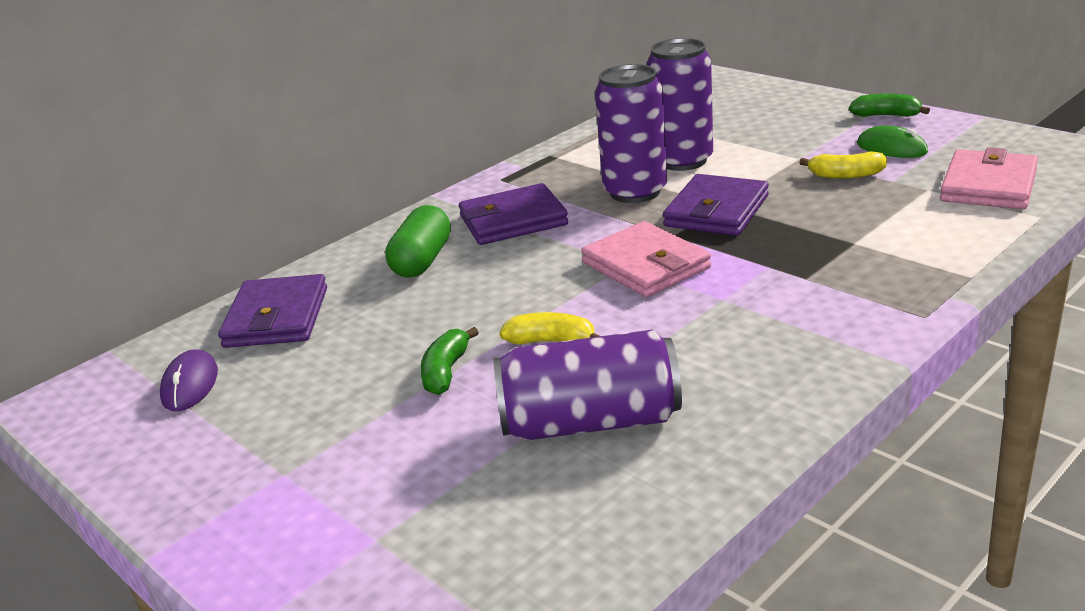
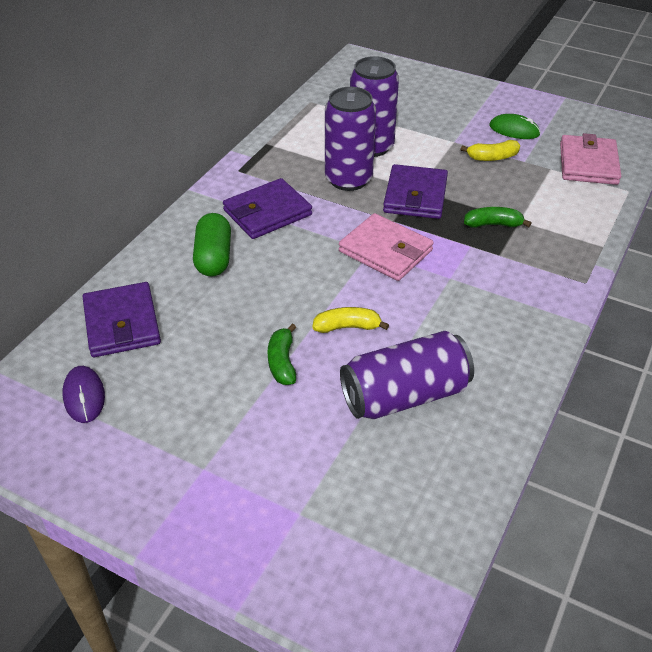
camera: 20 degrees left, 15 degrees up
(886, 115) = (499, 98): green banana -> green banana (493, 224)

